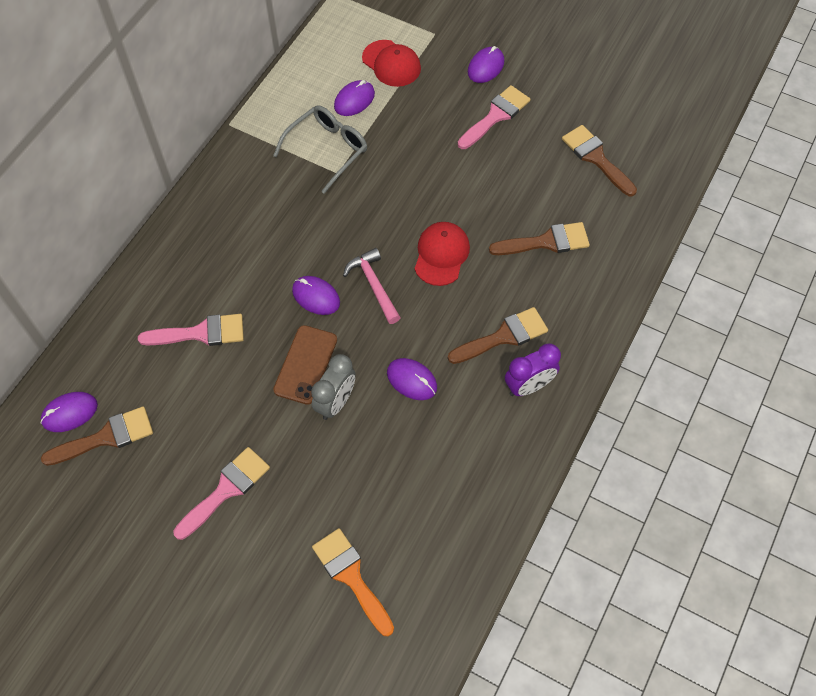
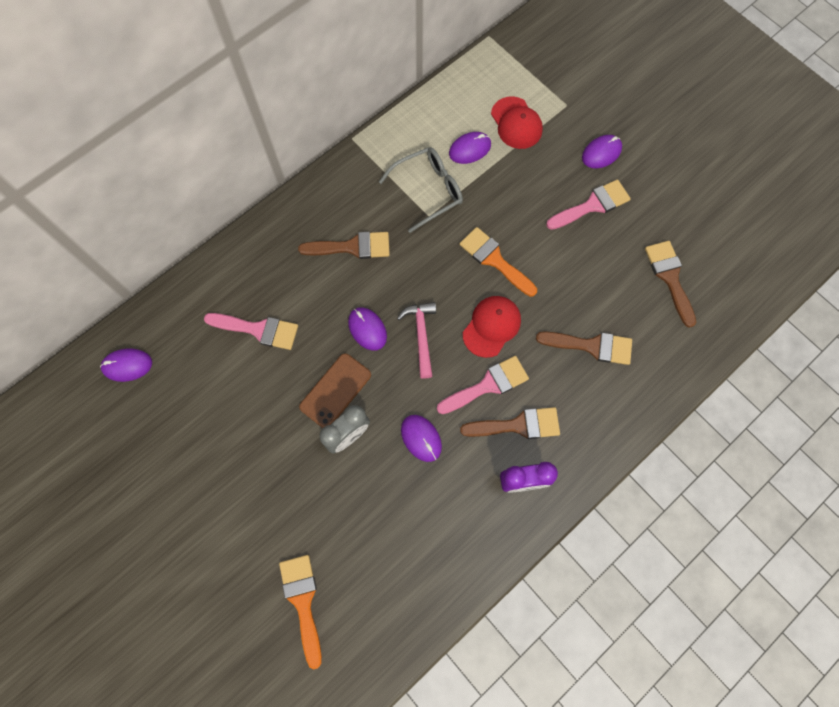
camera: 20 degrees right, 10 degrees up
(106, 437) = (148, 398): brown brush -> brown brush (352, 247)
(226, 489) = (228, 482): pink brush -> pink brush (487, 385)
(419, 193) = (494, 260): none -> orange brush

